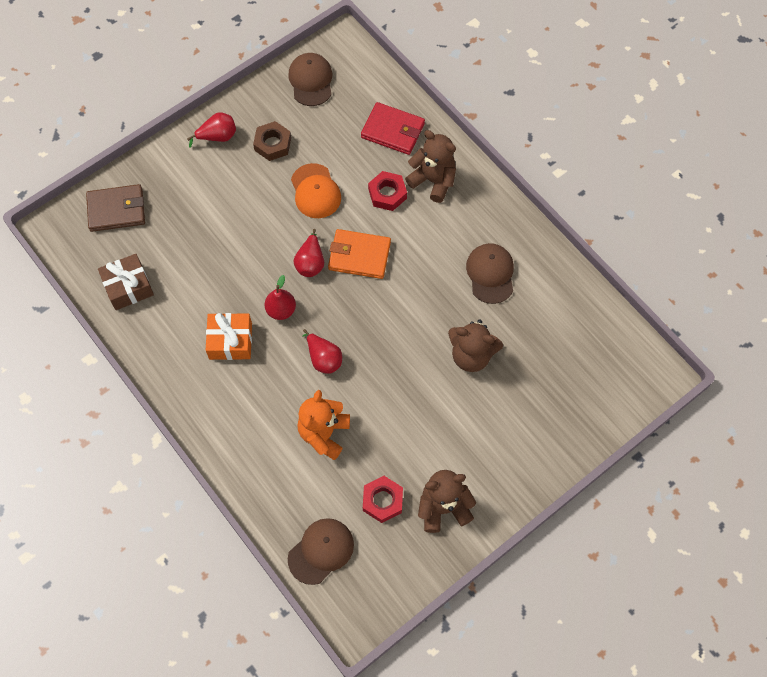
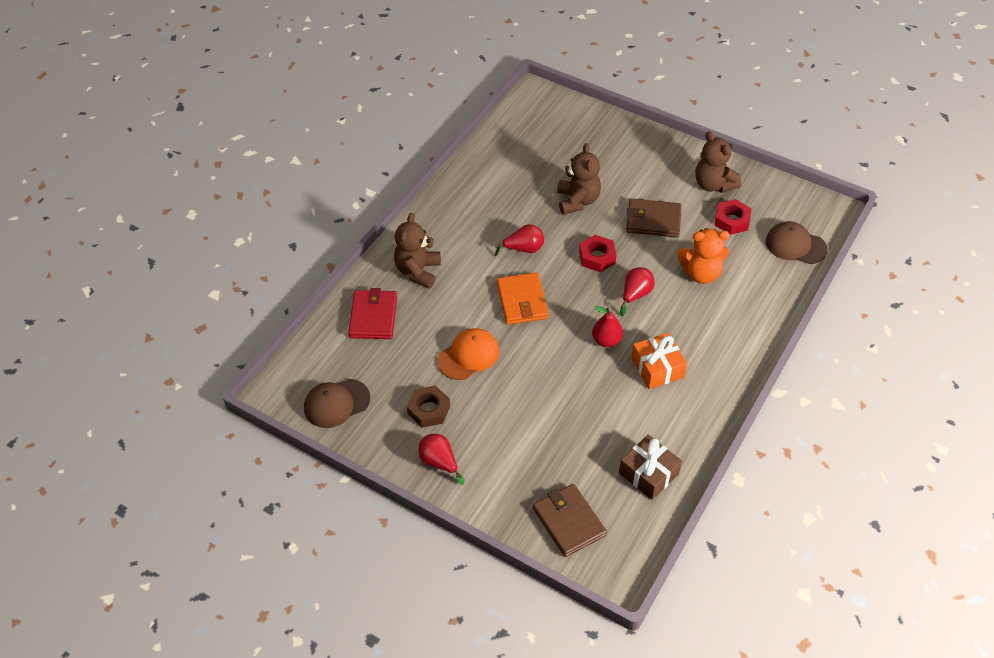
camera: 110 degrees left, 15 degrees down
(310, 263) = (547, 334): red pear -> red pear (524, 249)
(387, 194) = (447, 300): red nut -> red nut (597, 257)
(414, 419) = (653, 220): none -> brown wallet
(490, 274) = (496, 208): brown cap -> none

